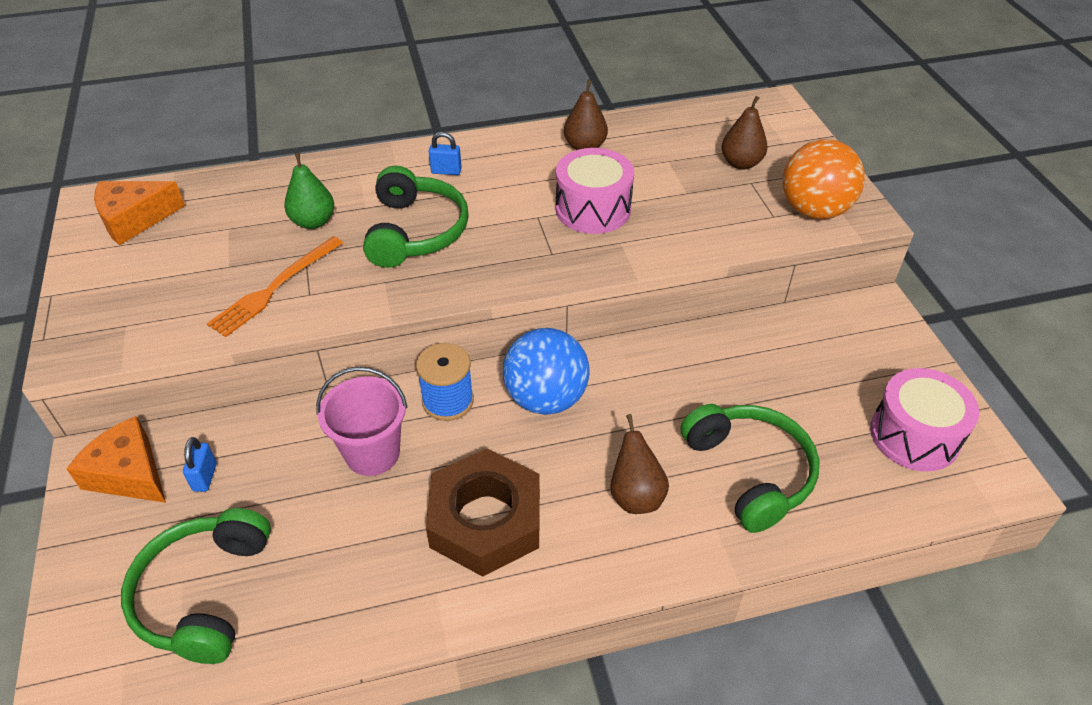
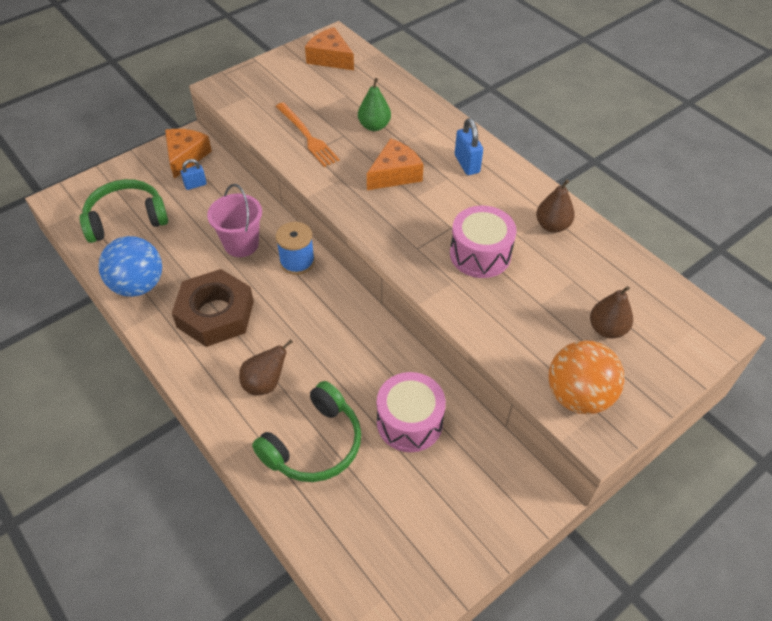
camera: 65 degrees right, 5 degrees up
(275, 288) = (307, 136): orange fork -> orange fork turned 135 degrees counterclockwise
(416, 231) = (395, 174): green headphones -> orange cheese
(446, 171) = (467, 164): blue padlock -> blue padlock, size x1.52
(546, 398) = (324, 309): blue ball -> blue ball (138, 285)
(914, 435) = (403, 551): pink drum -> pink drum (409, 422)

